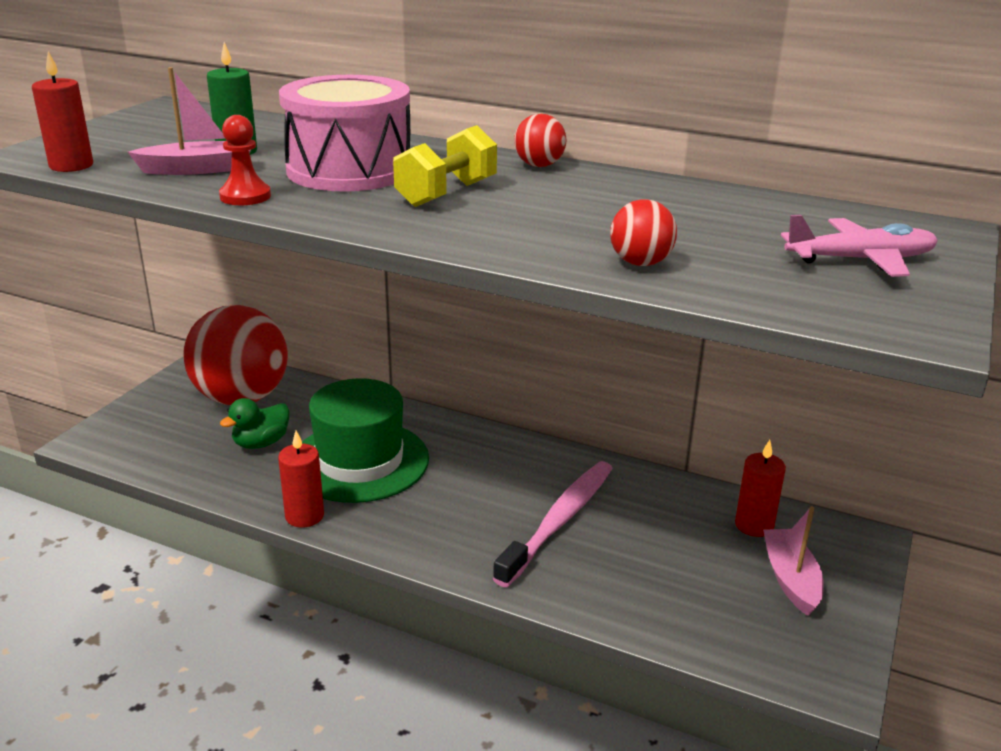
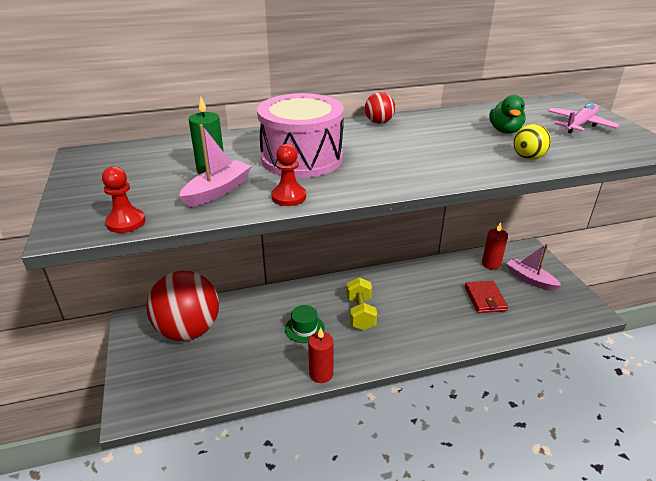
camera: 40 degrees left, 5 degrees up
(71, 166) = (126, 222): red candle -> red pawn
(261, 443) = (239, 349): green duck -> green duck (505, 131)
(360, 461) = (304, 328): green hat -> green hat, size x0.47
(446, 194) = (379, 154): yellow dumbbell -> yellow dumbbell (360, 313)
(559, 521) = (427, 305): pink toothbrush -> none
(640, 263) = (528, 157): red ball -> yellow ball
(662, 561) = (485, 299): none -> red wallet

